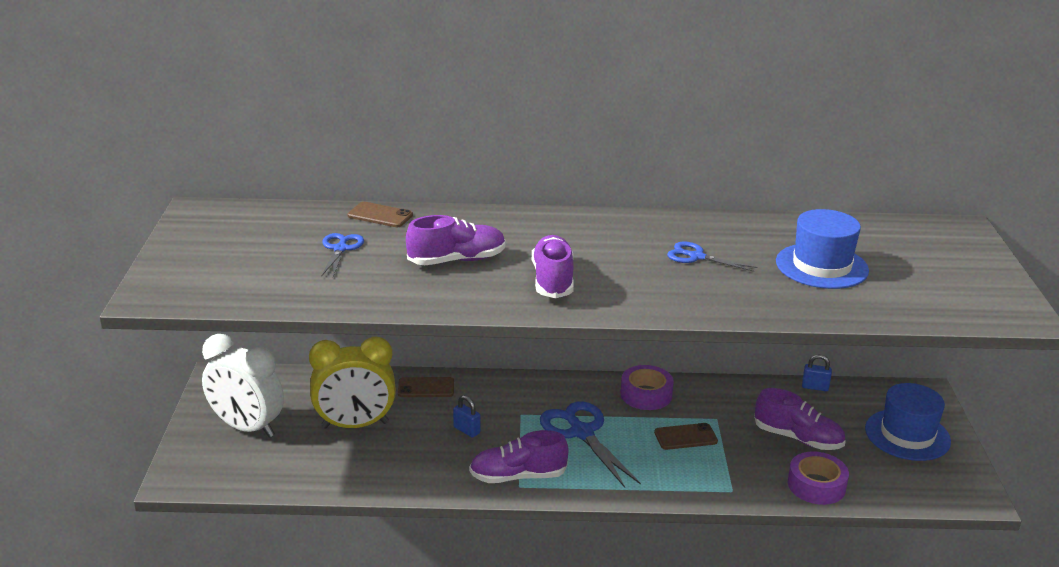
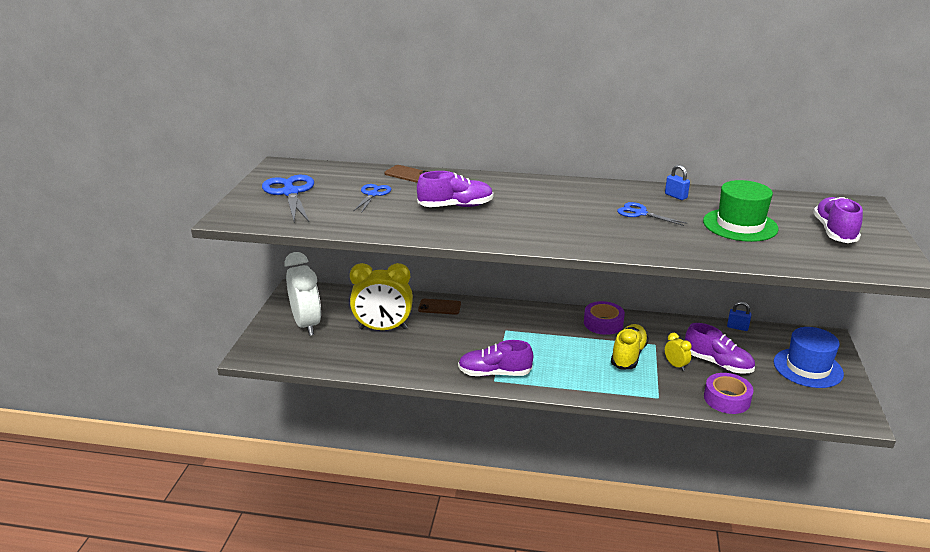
camera: 10 degrees right, 0 degrees up
(247, 427) = (306, 324): white clock -> white clock turned 150 degrees counterclockwise
(466, 430) = (463, 338): blue padlock -> blue padlock (676, 196)
(552, 280) = (524, 223): purple shoe -> purple shoe (834, 231)
(581, 432) = (549, 346): blue scissors -> blue scissors (290, 193)
(685, 437) = (628, 355): brown phone -> yellow shoe
(746, 445) = (675, 365): none -> yellow clock
(821, 266) = (740, 225): blue hat -> green hat

